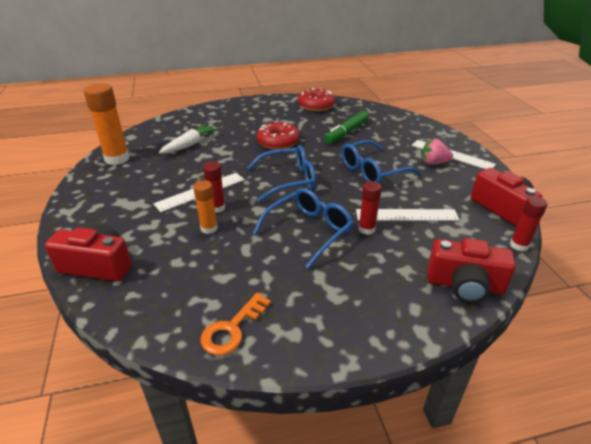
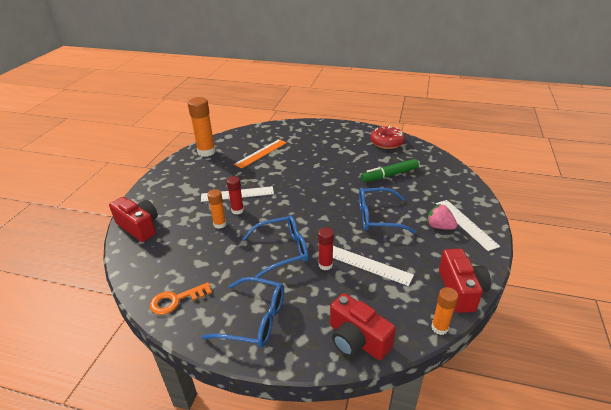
camera: 30 degrees right, 0 degrees up
(190, 144) = (261, 153): white carrot -> orange ruler
(278, 142) = (325, 168): red donut -> none
(288, 180) = (304, 204): blue glasses -> blue glasses (254, 319)
(519, 245) = (439, 328): red glue stick -> orange glue stick

